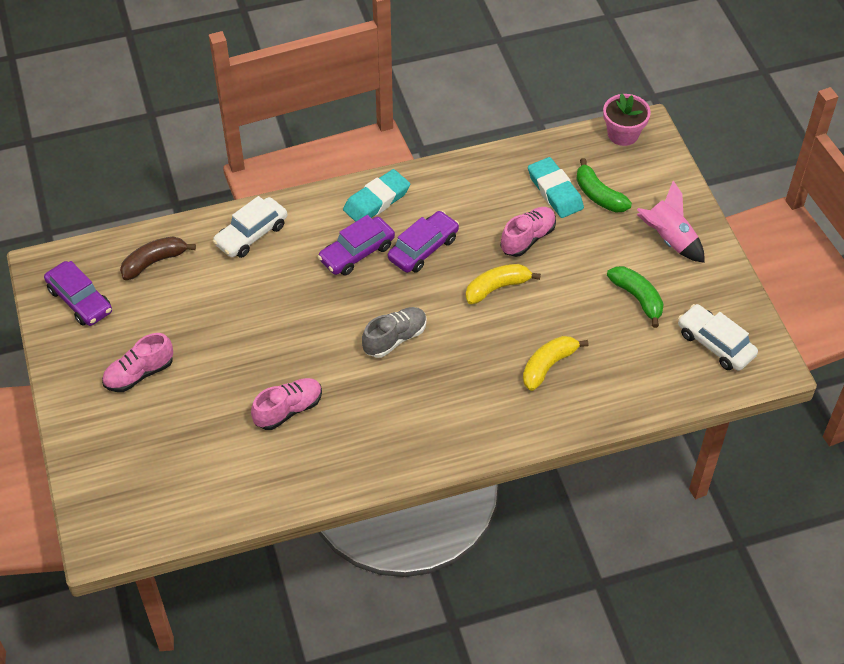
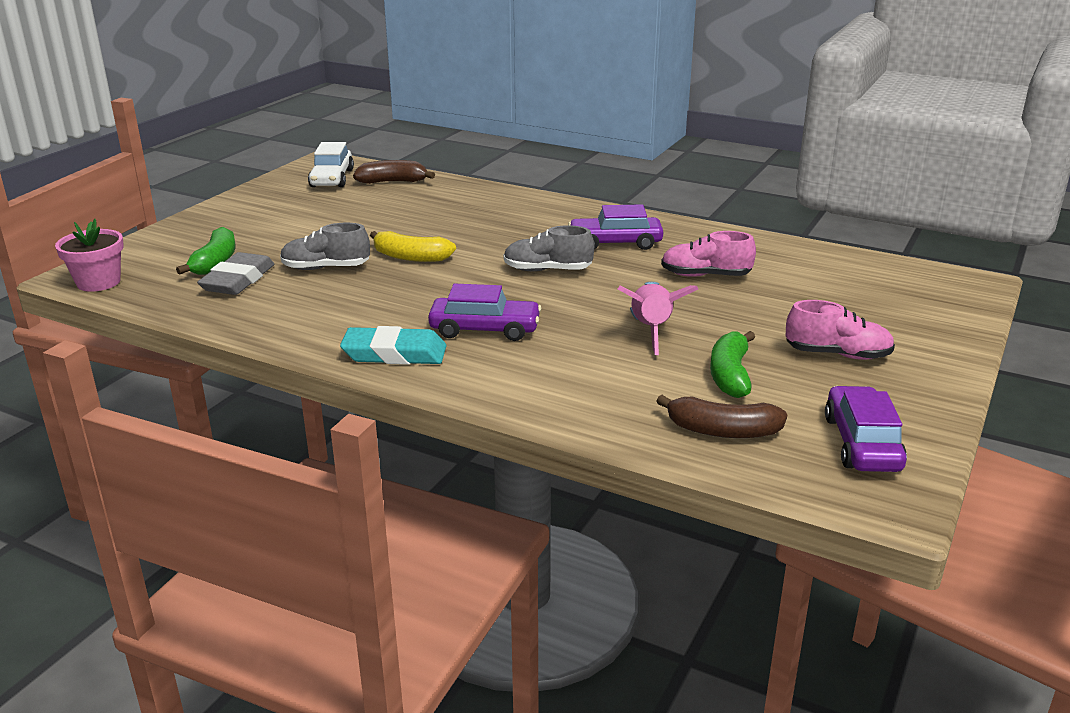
camera: 135 degrees left, 25 degrees down
(251, 234) = (570, 396): white car -> none
(423, 249) = (420, 303): purple car -> purple car (615, 243)
(528, 238) = (326, 268): pink shoe -> grey shoe
(548, 365) = (457, 213): yellow banana -> none
(555, 191) = (238, 280): turquoise eraser -> grey eraser
(637, 298) = (327, 211): green banana -> green banana (730, 375)
(665, 375) = (393, 182): none -> brown banana
(669, 239) = (235, 222): pink rocket -> pink rocket (651, 330)

